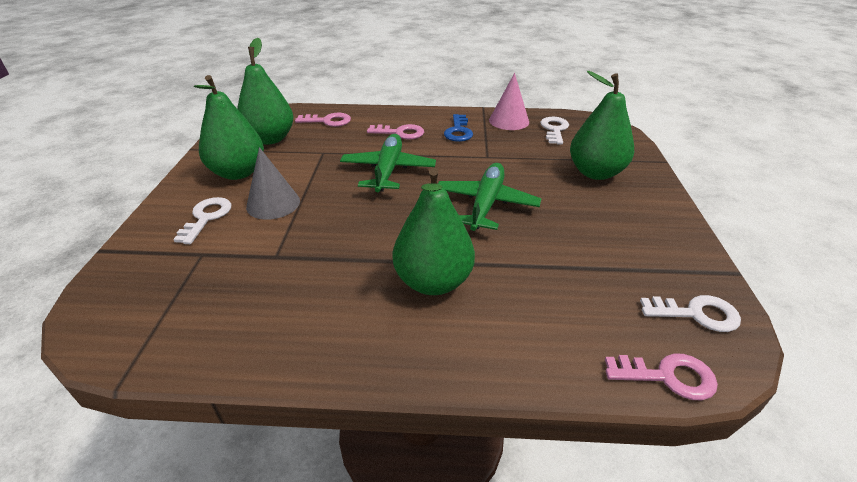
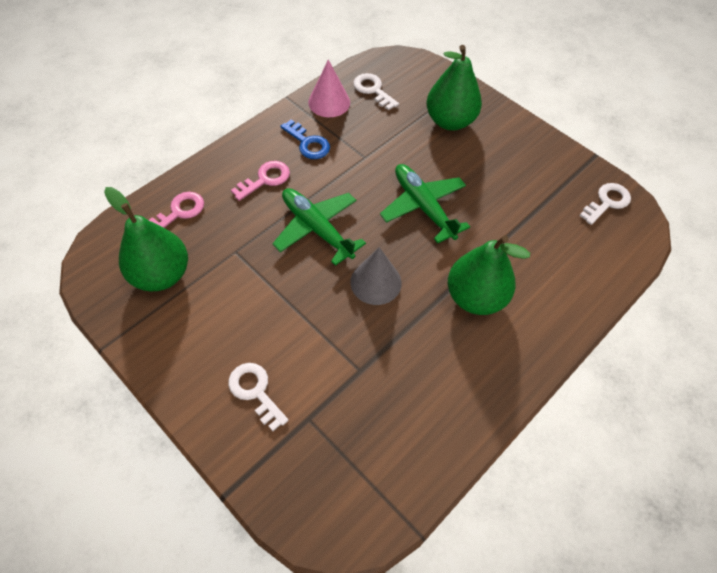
camera: 50 degrees left, 20 degrees up
(238, 172) = (200, 332): green pear -> none
(273, 203) = (283, 333): grey cone -> grey cone (376, 282)
(668, 376) = (633, 254): pink key -> none

